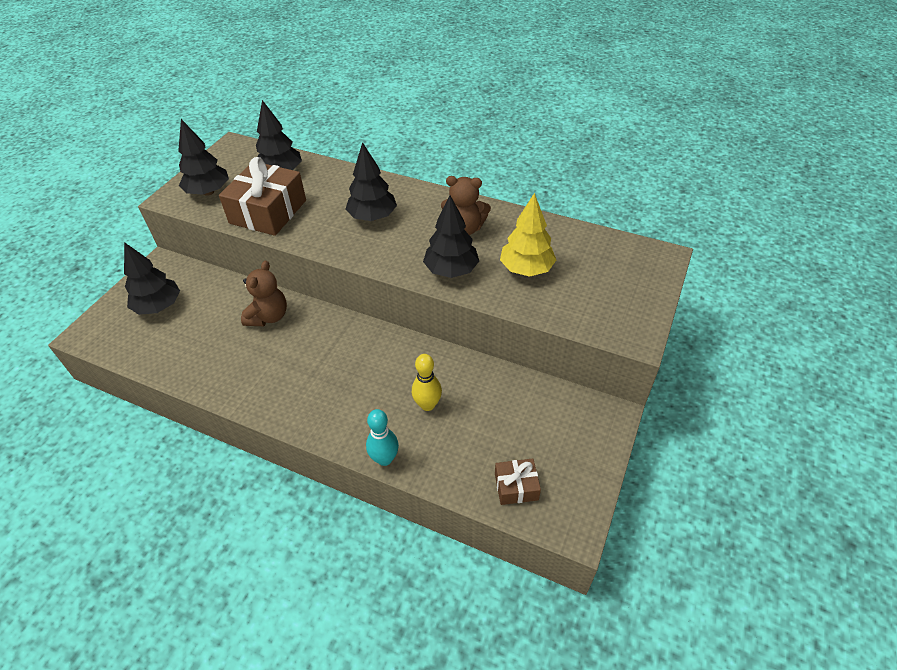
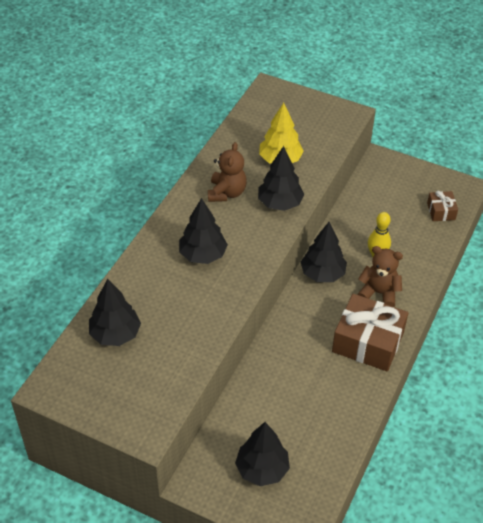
camera: 90 degrees left, 0 degrees up
(208, 192) = (141, 398): black tree -> black tree (322, 274)
(268, 212) = (184, 338): brown gift -> brown gift (368, 342)
(268, 316) = (280, 369): brown teddy bear -> brown teddy bear (379, 293)
(384, 459) = (426, 280): turquoise bowling pin -> none

